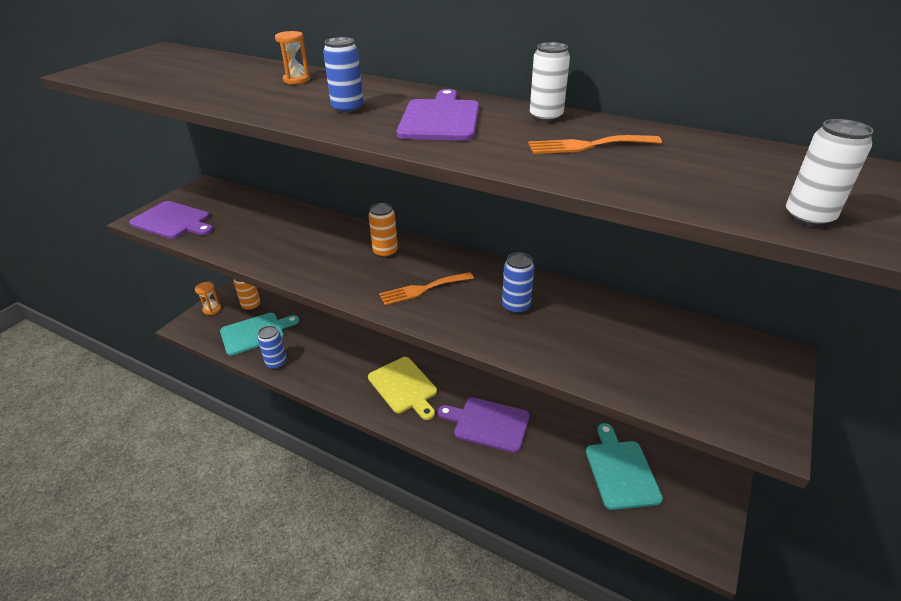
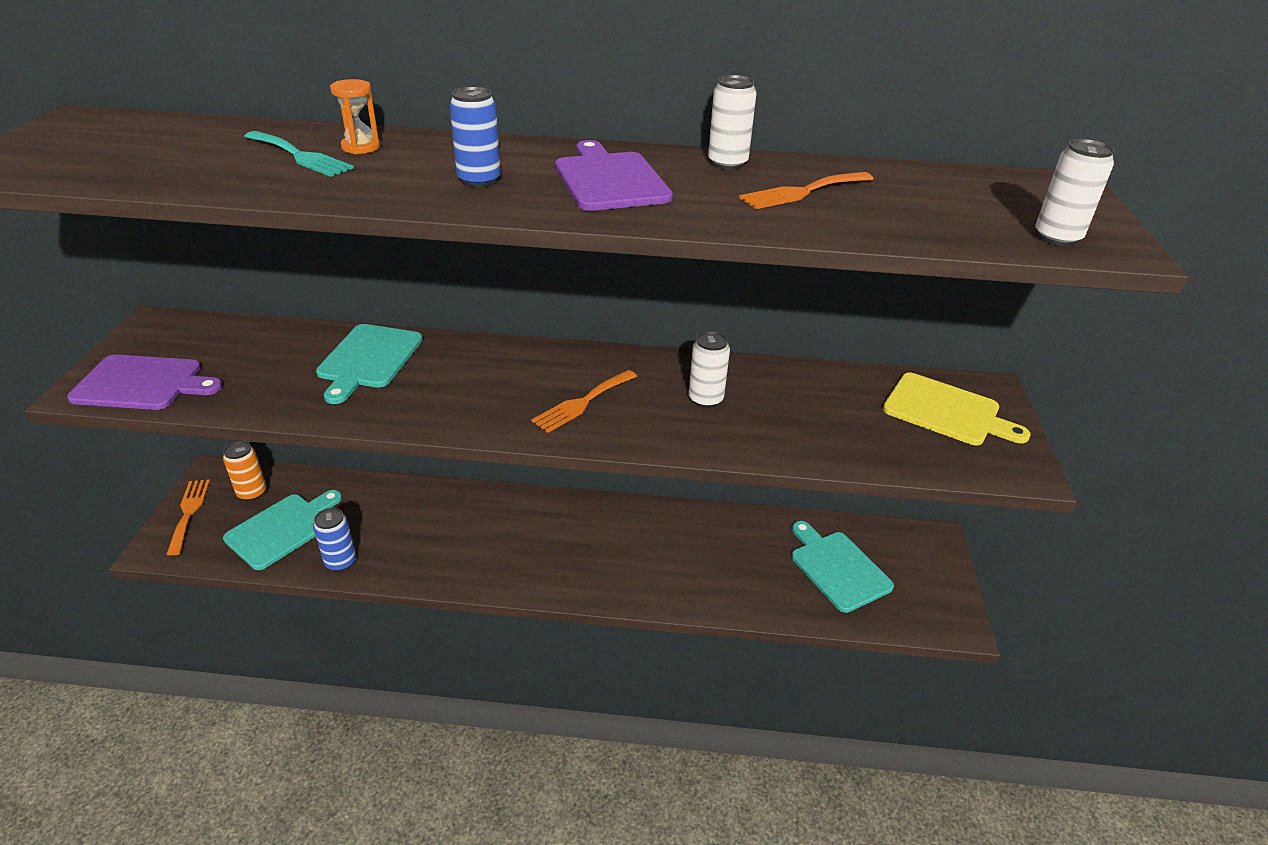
camera: 25 degrees left, 0 degrees up
(212, 309) = (189, 513): orange hourglass -> orange fork
(254, 82) = (300, 156): none -> turquoise fork
(305, 231) = (368, 359): none -> turquoise cutting board
(385, 252) = (502, 366): orange can -> none
(404, 387) = (540, 544): yellow cutting board -> yellow cutting board (946, 411)
(488, 424) = (668, 559): purple cutting board -> none
(516, 306) = (705, 399): blue can -> white can

